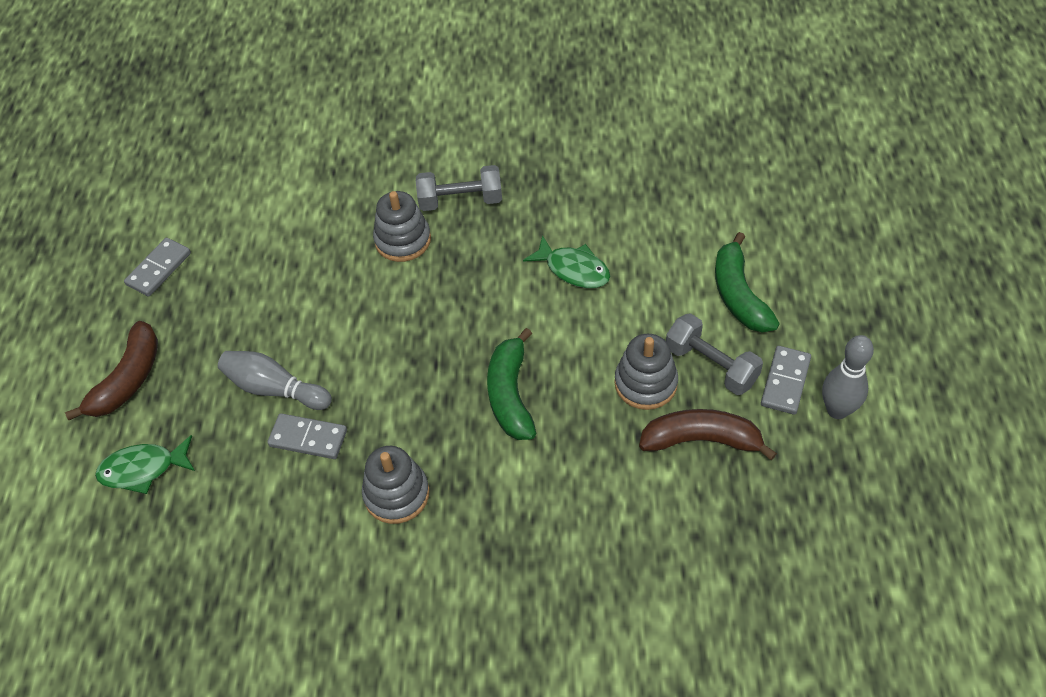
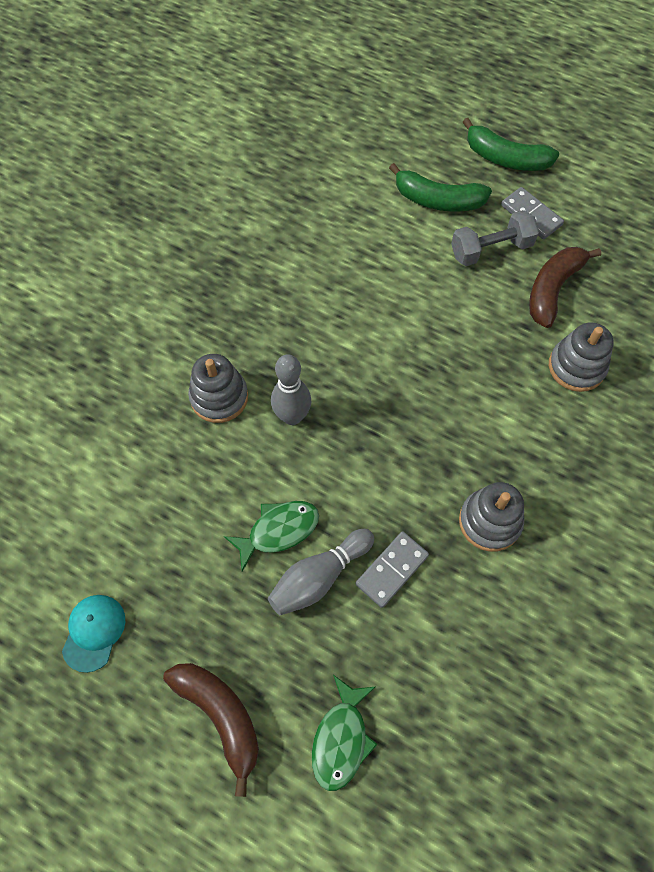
camera: 65 degrees left, 10 degrees up
(159, 269) = (94, 632): grey domino -> turquoise cap
(460, 201) = (207, 332): grey dumbbell -> none
(510, 395) = (439, 392): green banana -> green banana (505, 158)
(573, 269) = (341, 289): green fish -> green fish (278, 531)
(645, 383) = (482, 297): grey stacking toy -> grey stacking toy (576, 367)
(837, 410) = (571, 200): grey bowling pin -> grey bowling pin (292, 416)

